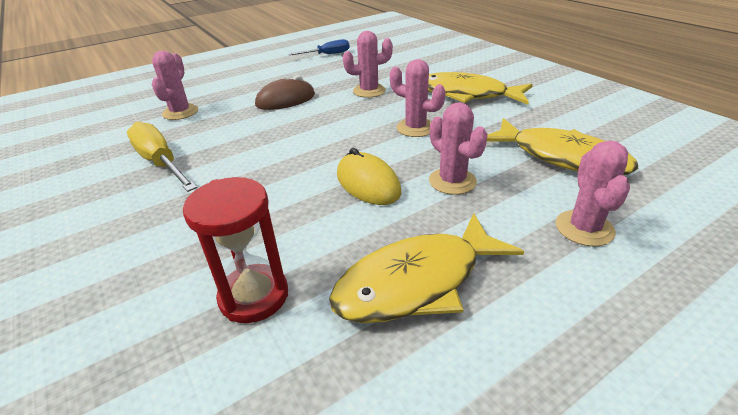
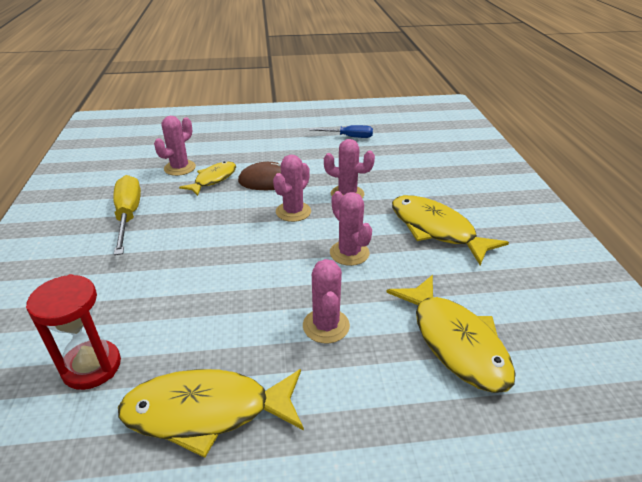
camera: 25 degrees right, 0 degrees up
(227, 112) = (213, 179): none -> yellow fish
(368, 183) = (255, 298): yellow mouse -> none
(584, 228) = (394, 430): pink cactus -> pink cactus (293, 212)

